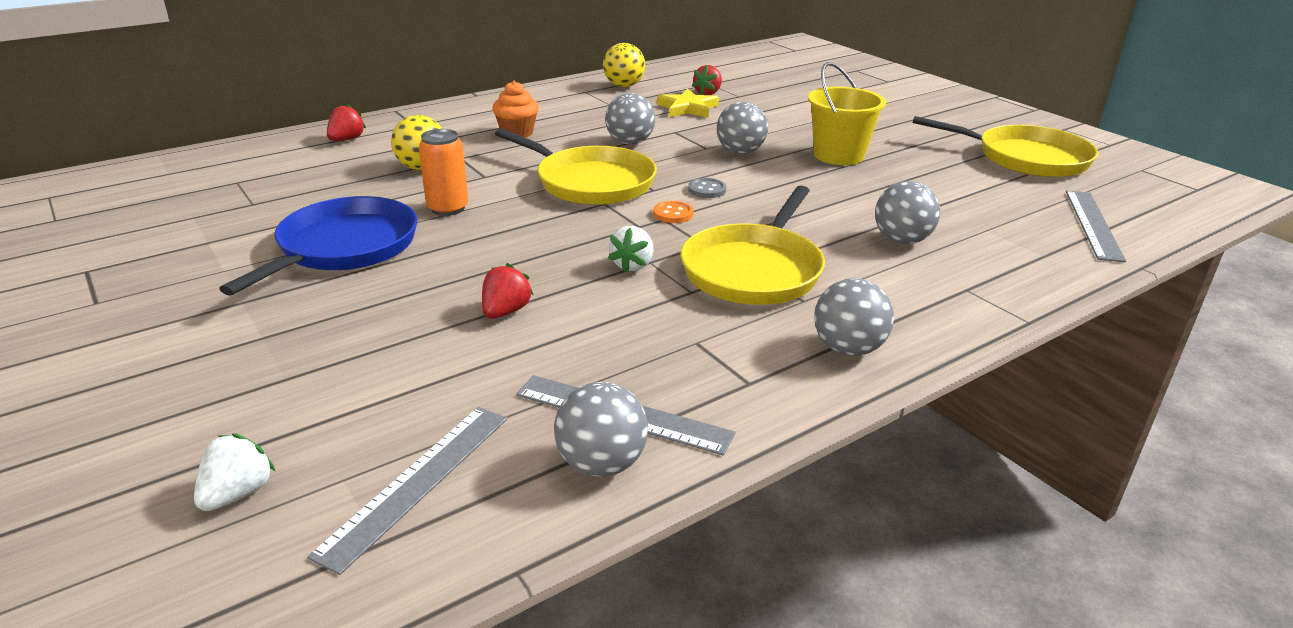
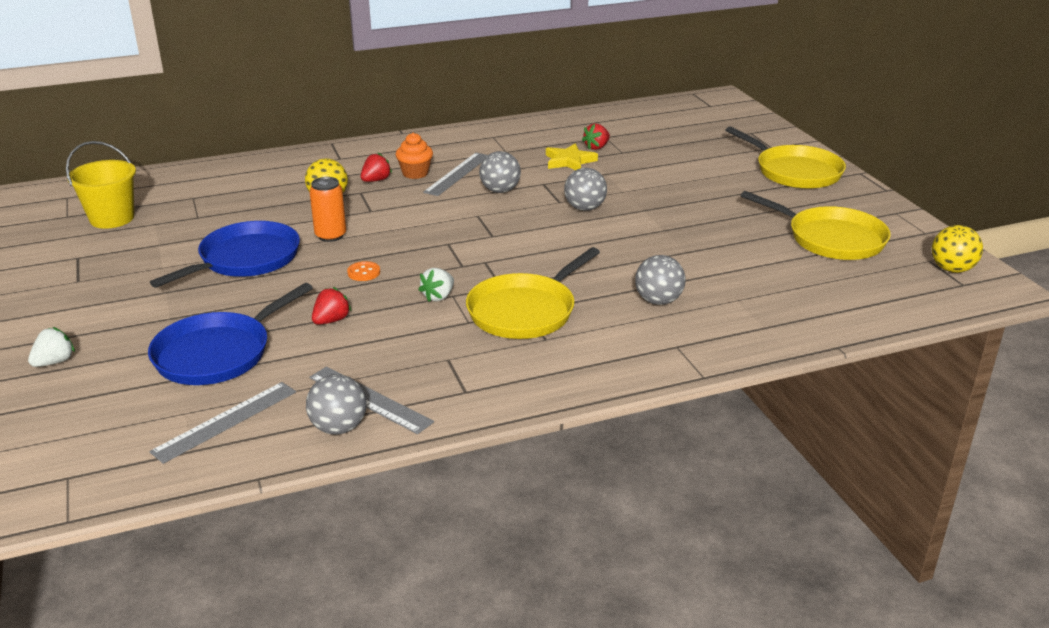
camera: 15 degrees right, 0 degrees up
(238, 494) = (124, 412): white strawberry -> white strawberry (54, 362)
(346, 139) = (284, 167): red strawberry -> red strawberry (376, 180)
(358, 379) = (217, 353): none -> blue pan
(591, 182) = (448, 224): yellow pan -> yellow pan (795, 172)
(624, 86) = (529, 133): yellow ball -> yellow ball (952, 269)
(673, 214) = (494, 258): orange button -> orange button (364, 272)
(707, 190) = (534, 240): grey button -> none
(838, 155) = (666, 220): yellow bucket -> yellow bucket (112, 218)
(848, 349) = (551, 378): grey ball -> none
(1093, 224) = (833, 306): grey ruler -> grey ruler (457, 174)

